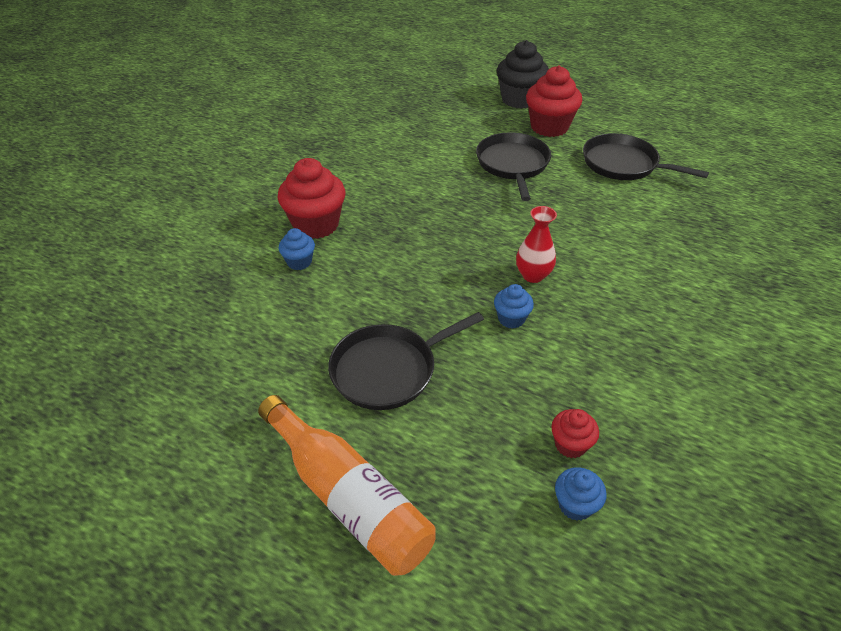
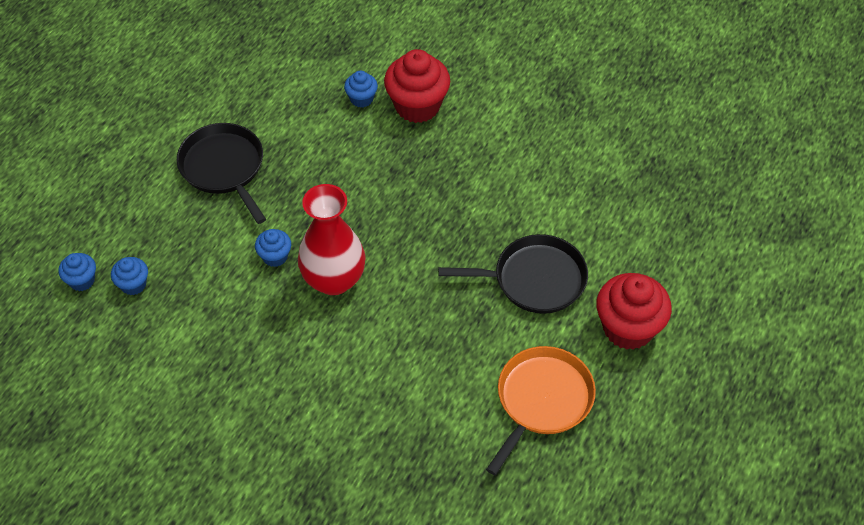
camera: 90 degrees right, 10 degrees up
(348, 497) = (112, 149): orange bottle -> none
(519, 100) = (700, 300): black cupcake -> none
(533, 275) = (334, 280): red vase -> red vase, size x1.69
(570, 444) = (133, 284): red cupcake -> blue cupcake
(623, 164) = (542, 400): black pan -> orange pan

